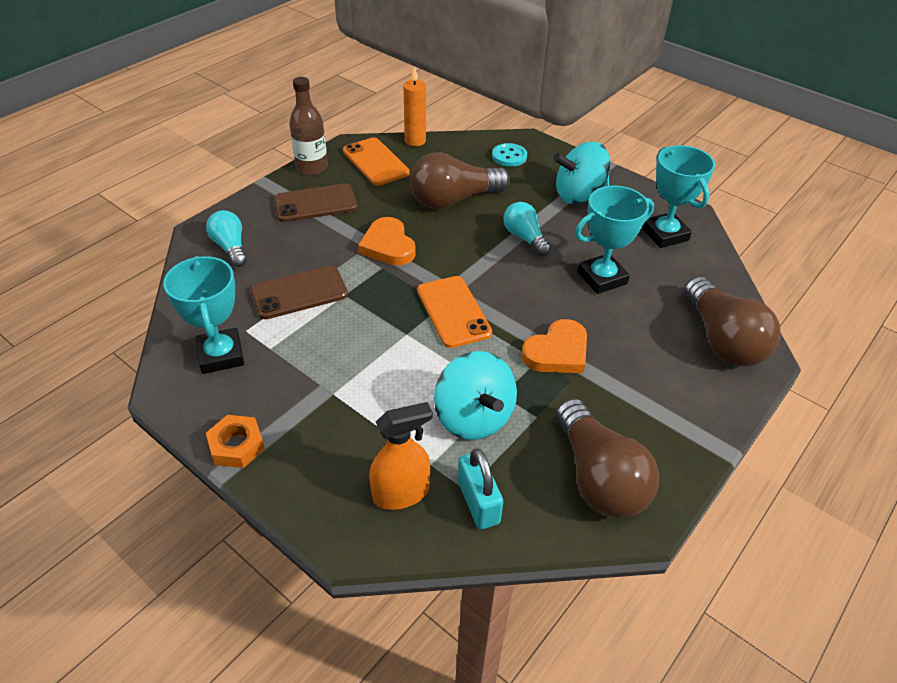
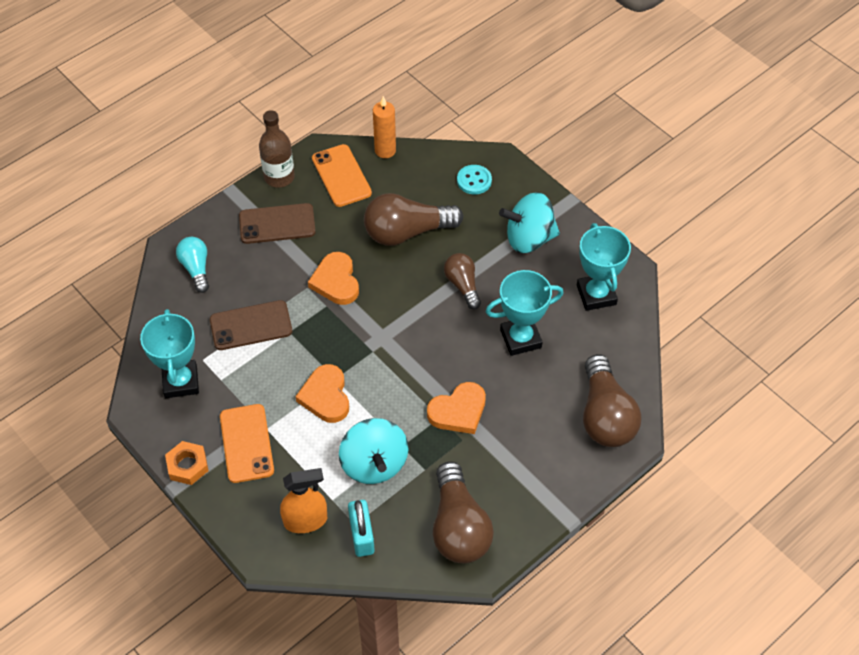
camera: 10 degrees right, 10 degrees up
(399, 352) = (325, 396): none -> orange heart
(453, 312) = (380, 360): orange phone -> orange phone (246, 443)
(524, 238) = (463, 285): turquoise light bulb -> brown light bulb

